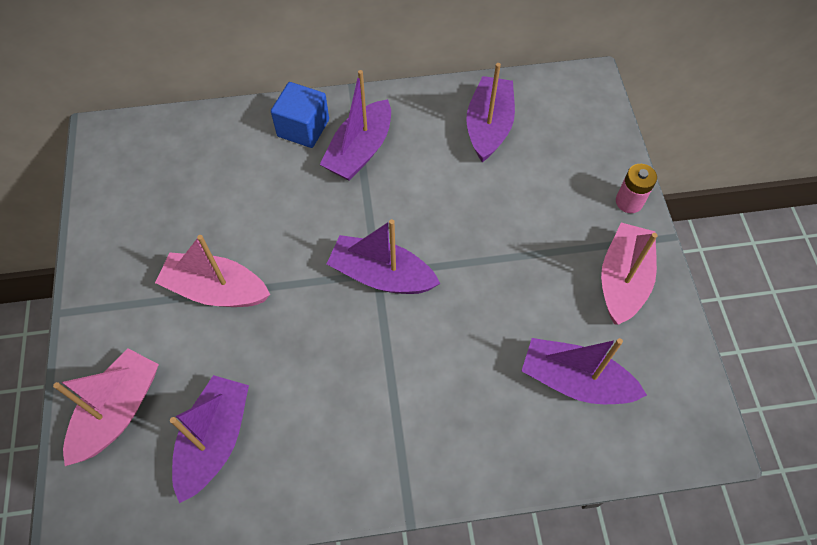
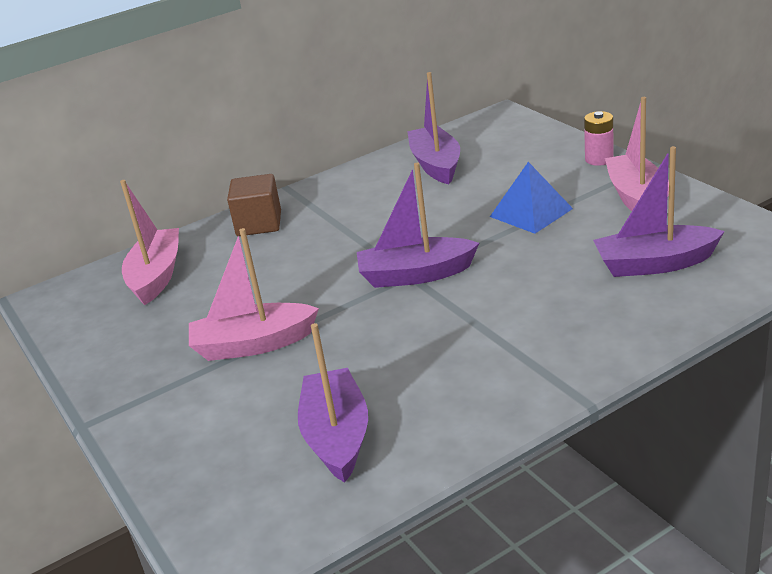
camera: 20 degrees left, 30 degrees down
(118, 411) = (210, 461): pink boat -> pink boat (156, 276)
(303, 128) = (259, 224): blue cube -> brown cube
(360, 151) = (327, 217): purple boat -> none
(523, 245) = (531, 212): none -> blue pyramid

